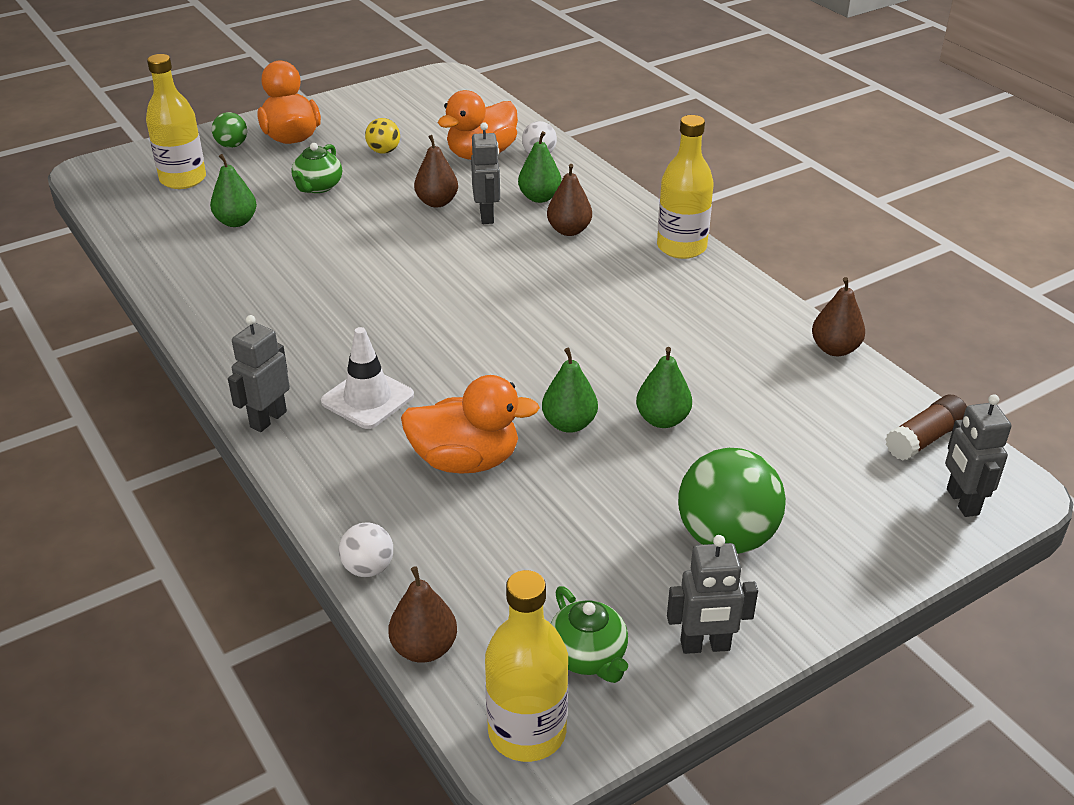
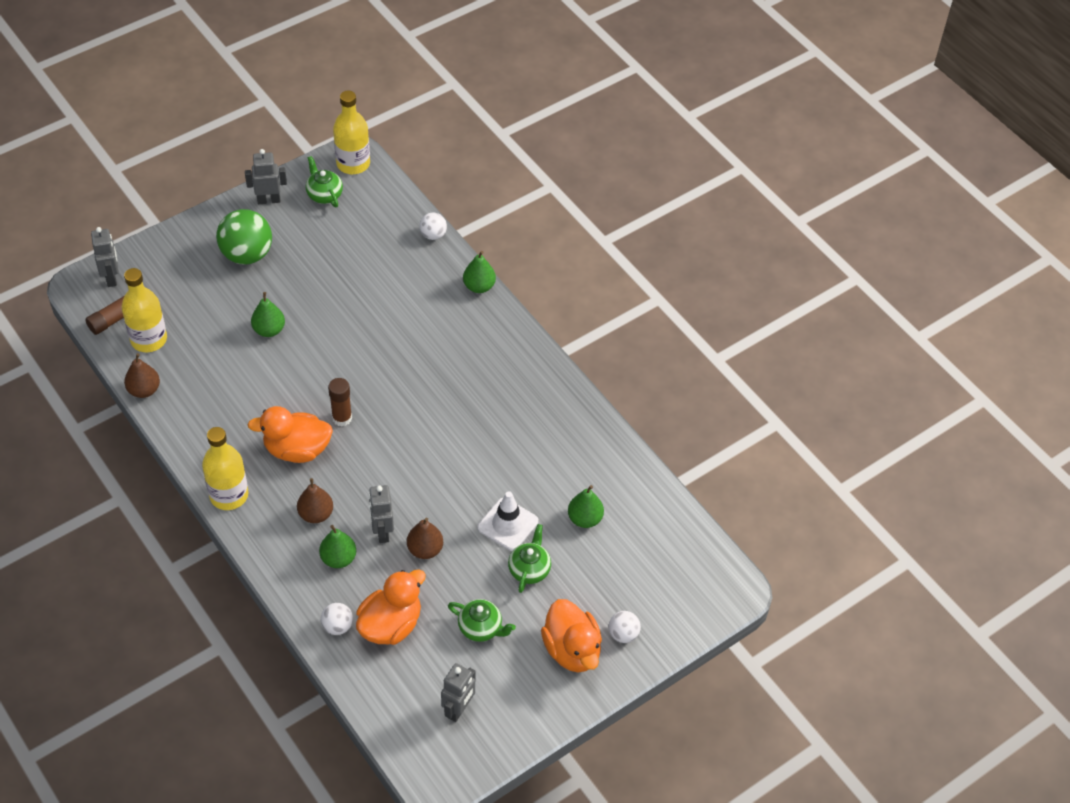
camera: 175 degrees right, 15 degrees up
(183, 179) = (649, 577): yellow bottle -> yellow bottle (149, 339)
(232, 145) = (623, 634): green ball -> white ball
(268, 419) = (508, 326): grey robot -> grey robot (458, 709)
(367, 399) = (450, 342): white traffic cone -> white traffic cone (507, 524)
(384, 151) = (481, 628): yellow ball -> green teapot
(424, 648) = (401, 197): brown pear -> none
(466, 461) = (387, 299): orange duck -> orange duck (297, 450)
(539, 315) = (342, 418): none -> brown glue stick
(569, 424) = (326, 326): green pear -> green pear (479, 286)

